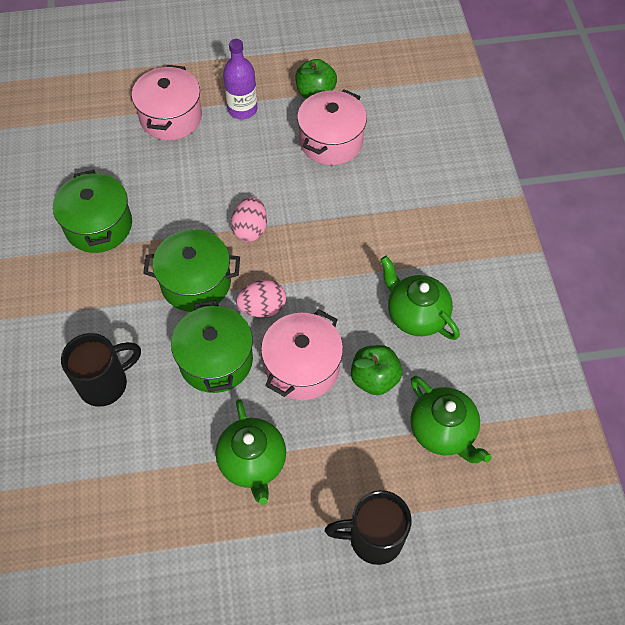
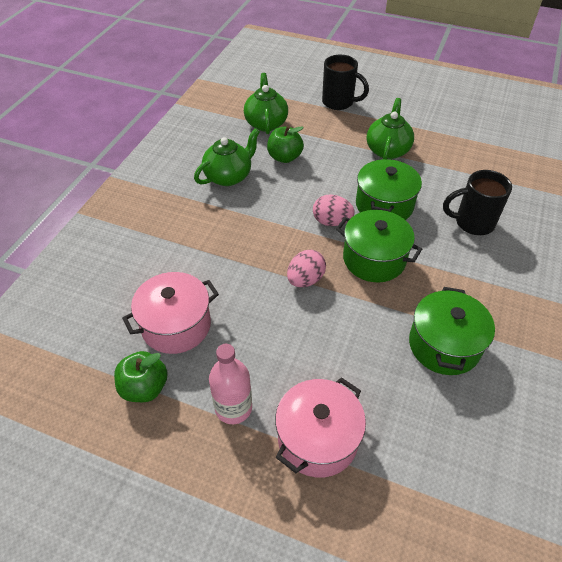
camera: 150 degrees left, 10 degrees down
(242, 109) = (233, 408): purple bottle -> pink bottle
(302, 367) = (326, 179): pink pot -> none
(415, 315) = (229, 176): green teapot -> green teapot turned 120 degrees counterclockwise

